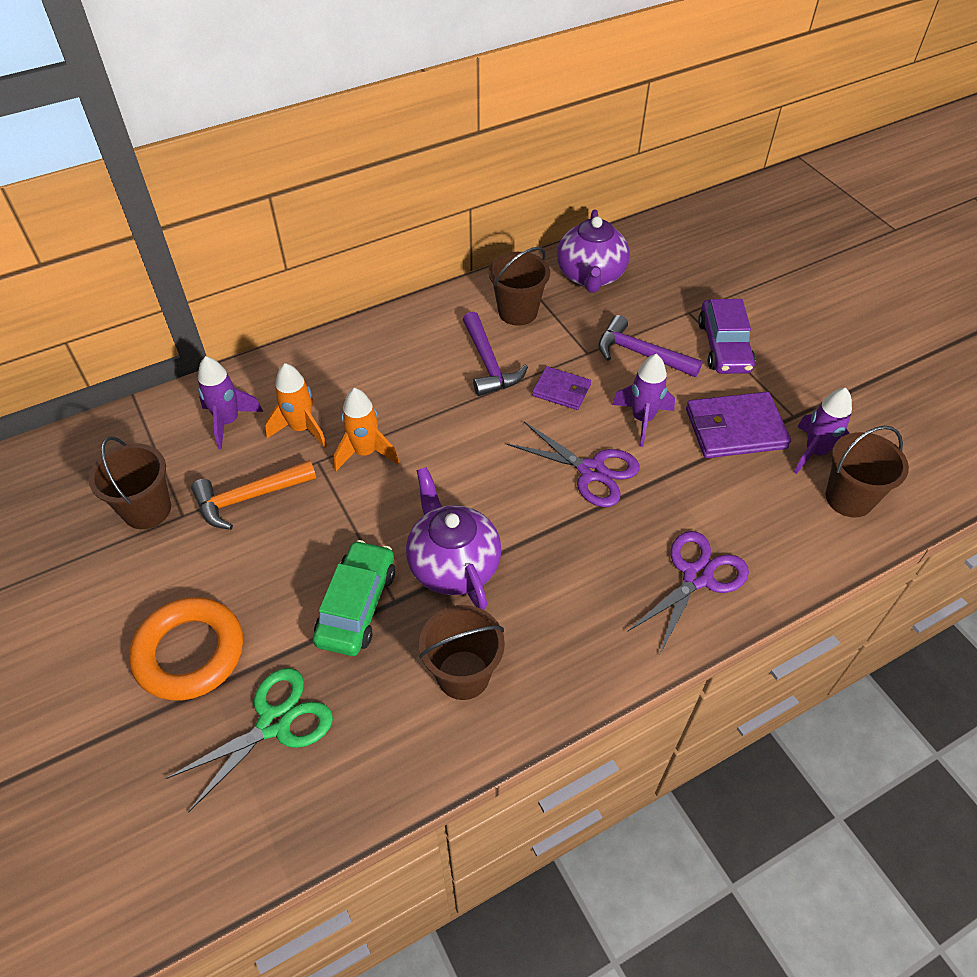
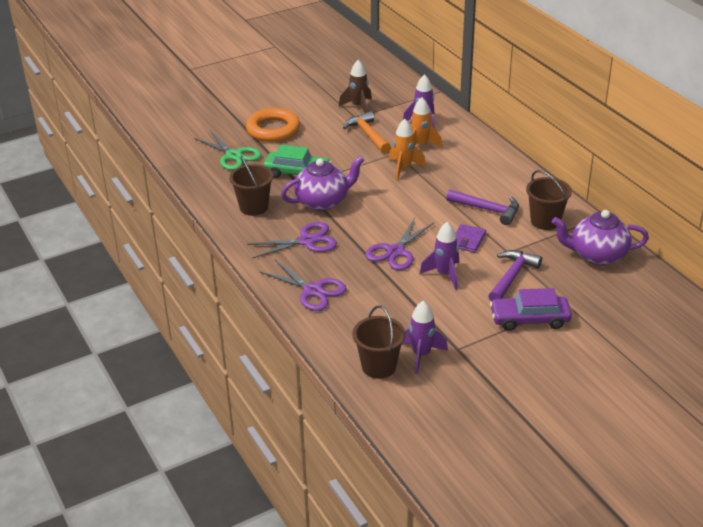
camera: 90 degrees right, 15 degrees down
(147, 510) = (358, 107): brown bucket -> brown rocket
(489, 364) = (488, 210): purple hammer -> purple hammer turned 135 degrees counterclockwise
(567, 587) = (307, 241): none -> purple scissors
(735, 428) = (441, 317): purple wallet -> none

